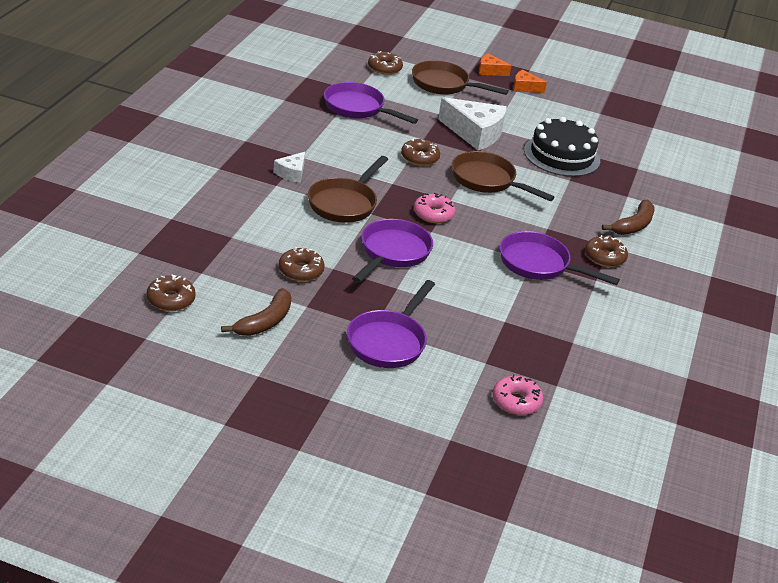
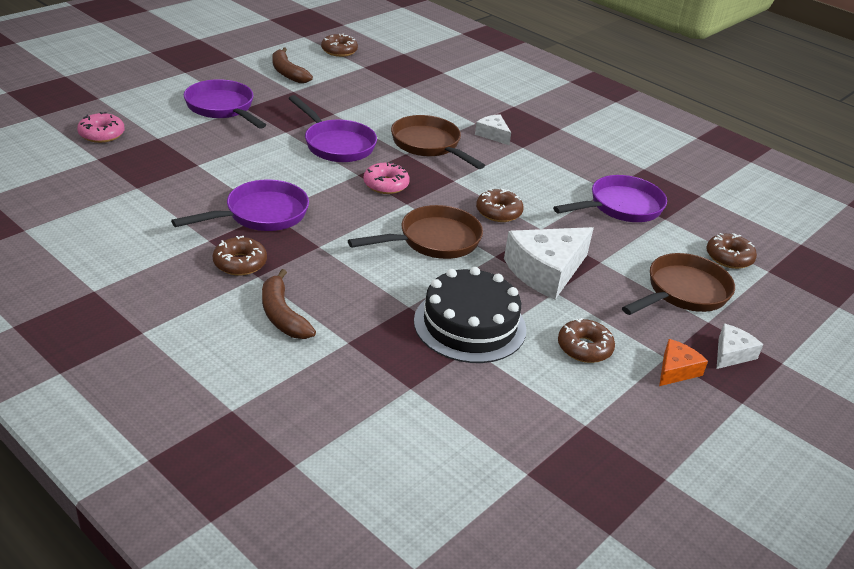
camera: 115 degrees right, 0 degrees up
(301, 271) = (340, 100): brown donut -> brown donut (584, 348)
(490, 71) = (731, 354): orange cheese -> white cheese

